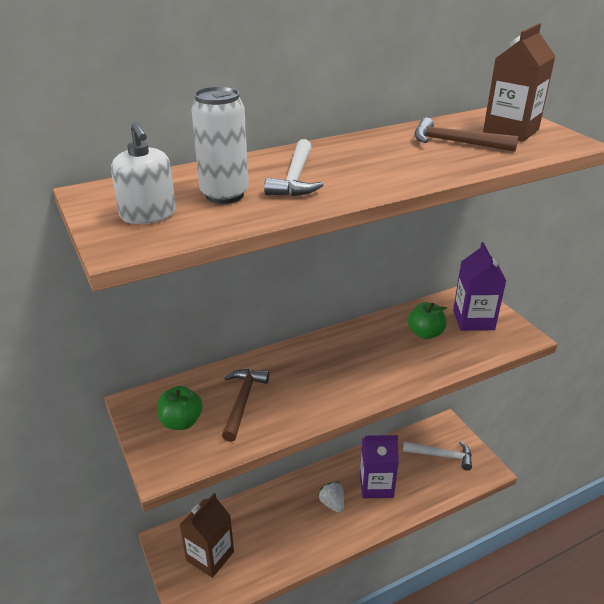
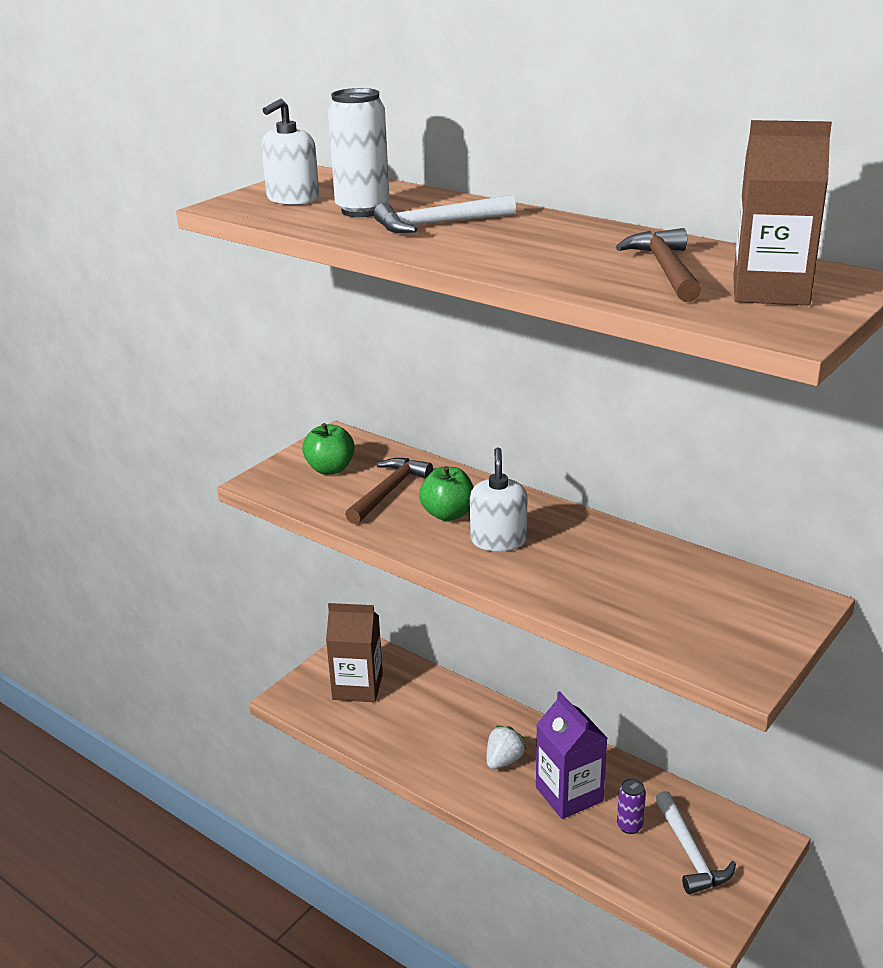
camera: 65 degrees right, 5 degrees down
(242, 401) = (388, 491): brown hammer -> brown hammer turned 45 degrees counterclockwise
(344, 372) = (498, 540): none -> white soap dispenser
(412, 470) = (629, 826): none -> purple can
(425, 333) = (648, 581): green apple -> green apple (448, 514)
(473, 320) = (733, 617): purple carton -> none

